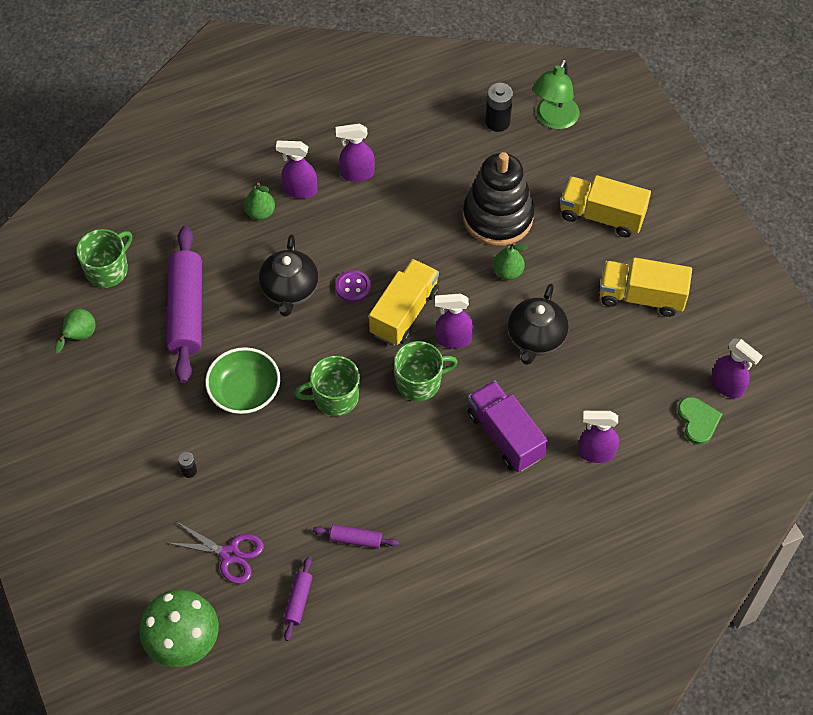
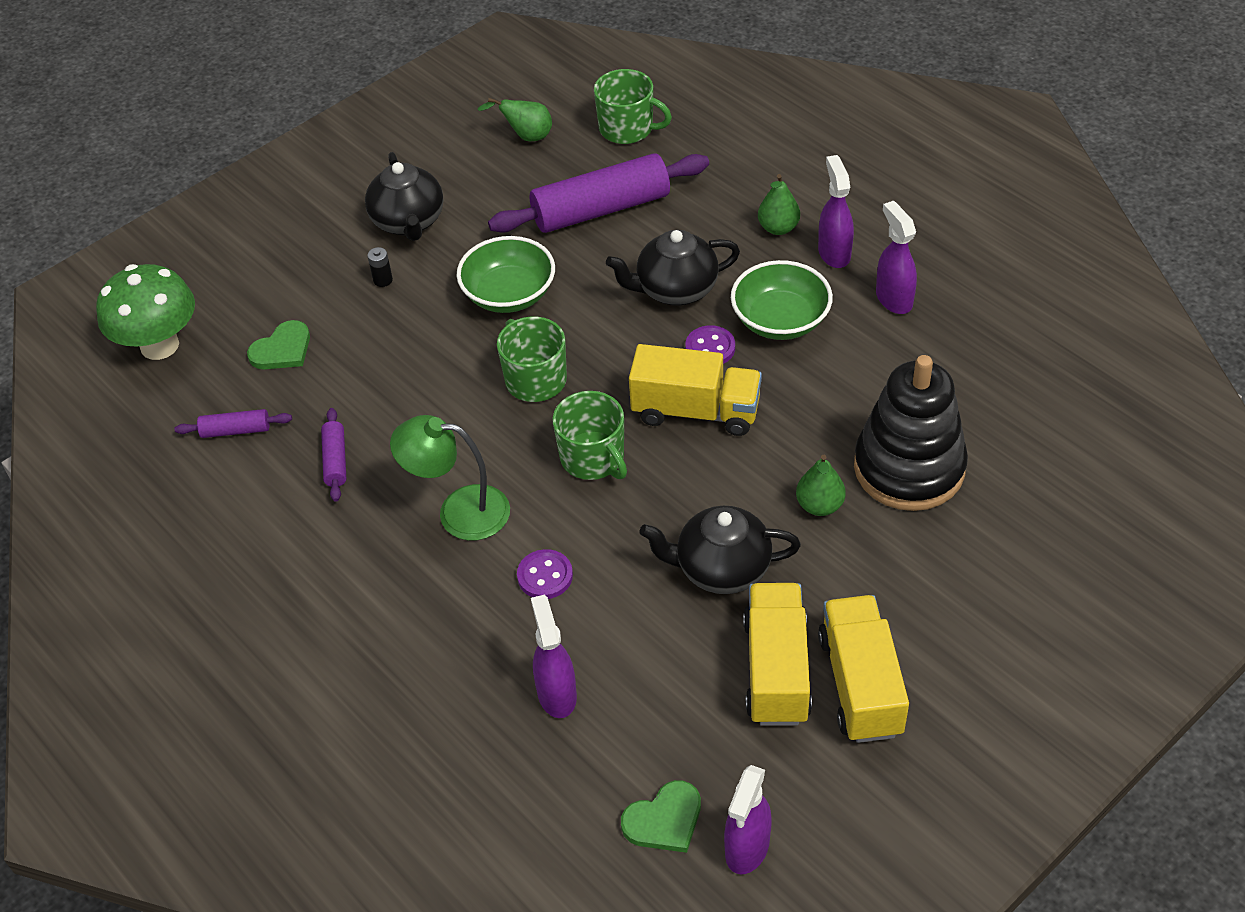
camera: 75 degrees right, 10 degrees down
(134, 439) = (409, 222): none -> black teapot
(230, 554) = (282, 349): purple scissors -> green heart
(346, 240) = (780, 320): none -> green bowl
(453, 339) = (677, 475): purple spray bottle -> none
(497, 122) = (1079, 421): black battery -> none
(505, 435) = (545, 576): purple truck -> purple button
(553, 119) = (1128, 486): green lamp -> green lamp (459, 511)
(602, 216) = (984, 594): yellow truck -> yellow truck (776, 670)

